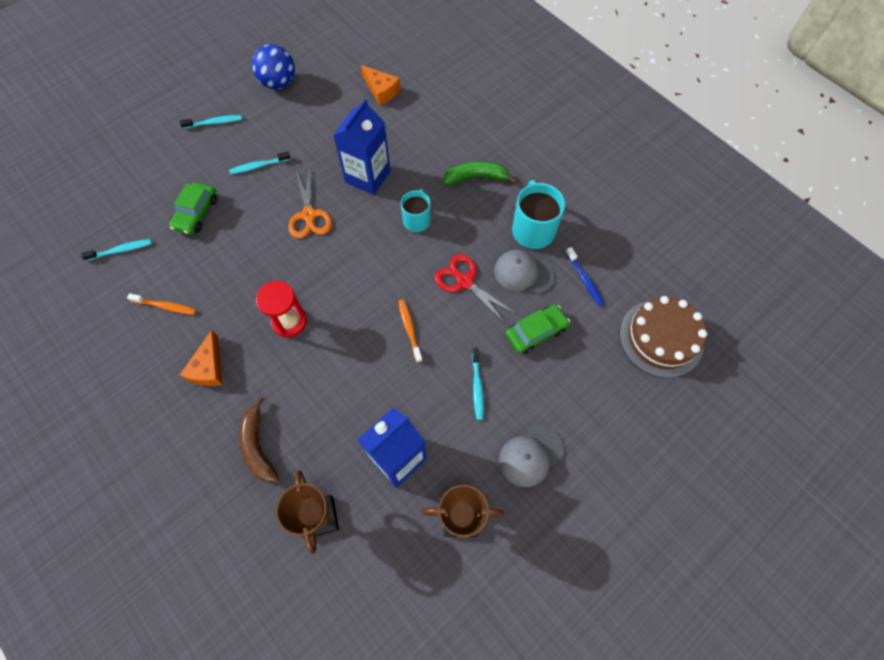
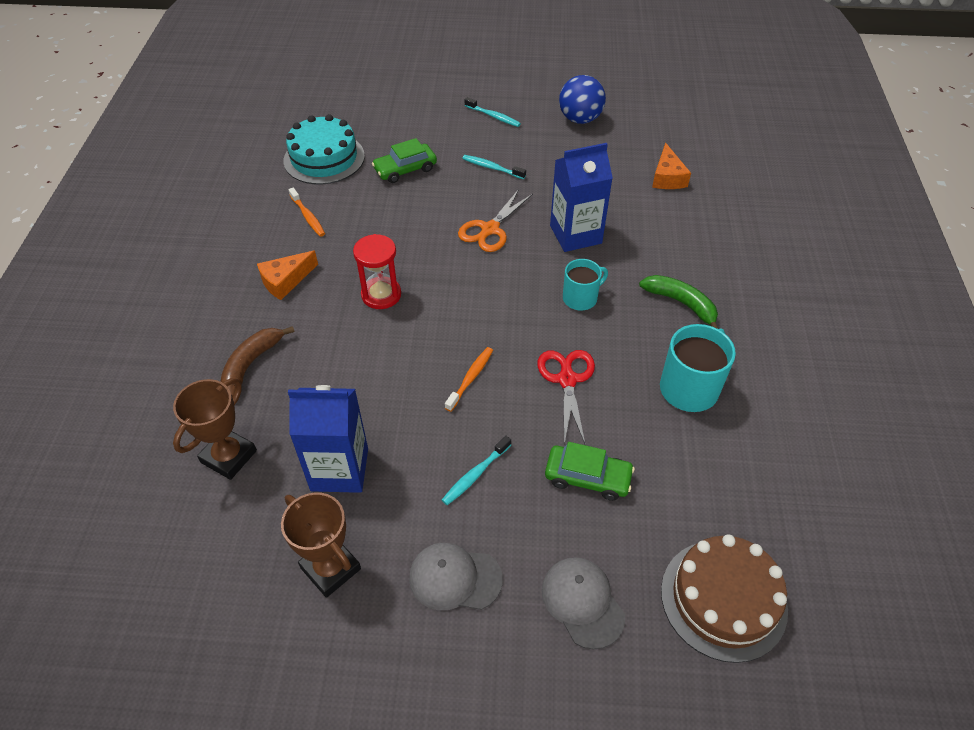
camera: 45 degrees right, 15 degrees down
(121, 250) = (324, 158): turquoise toothbrush -> turquoise cake
(523, 273) = (635, 417): grey cap -> grey cap (582, 602)
(584, 280) = (696, 473): blue toothbrush -> none

